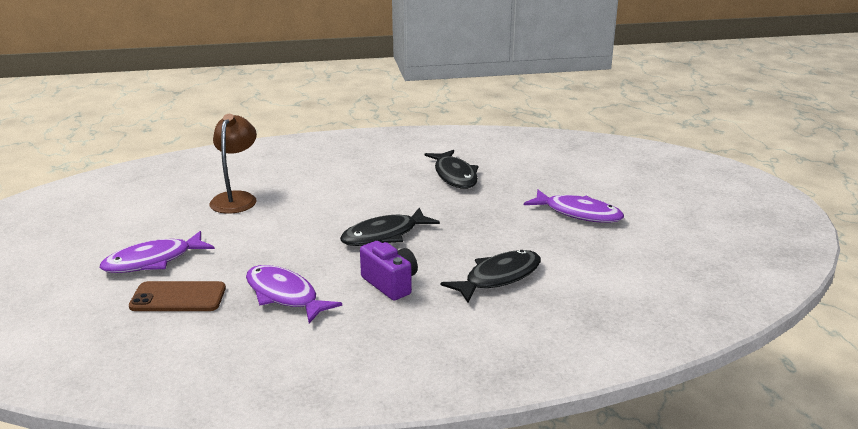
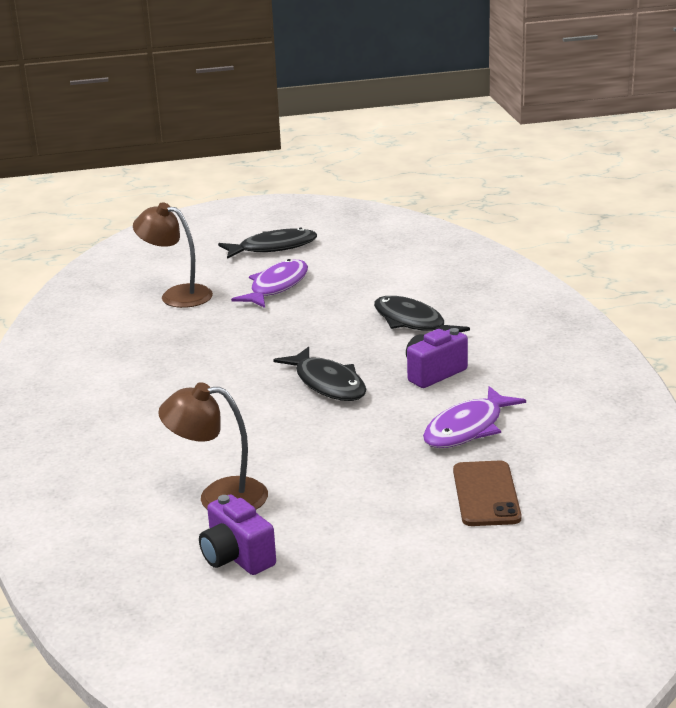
camera: 90 degrees left, 0 degrees up
(153, 261) = (403, 530): purple fish -> none
(163, 205) = (237, 557): none -> purple camera
(454, 176) = (170, 351): black fish -> black fish (273, 248)
(557, 174) = (177, 295): none -> brown lamp

